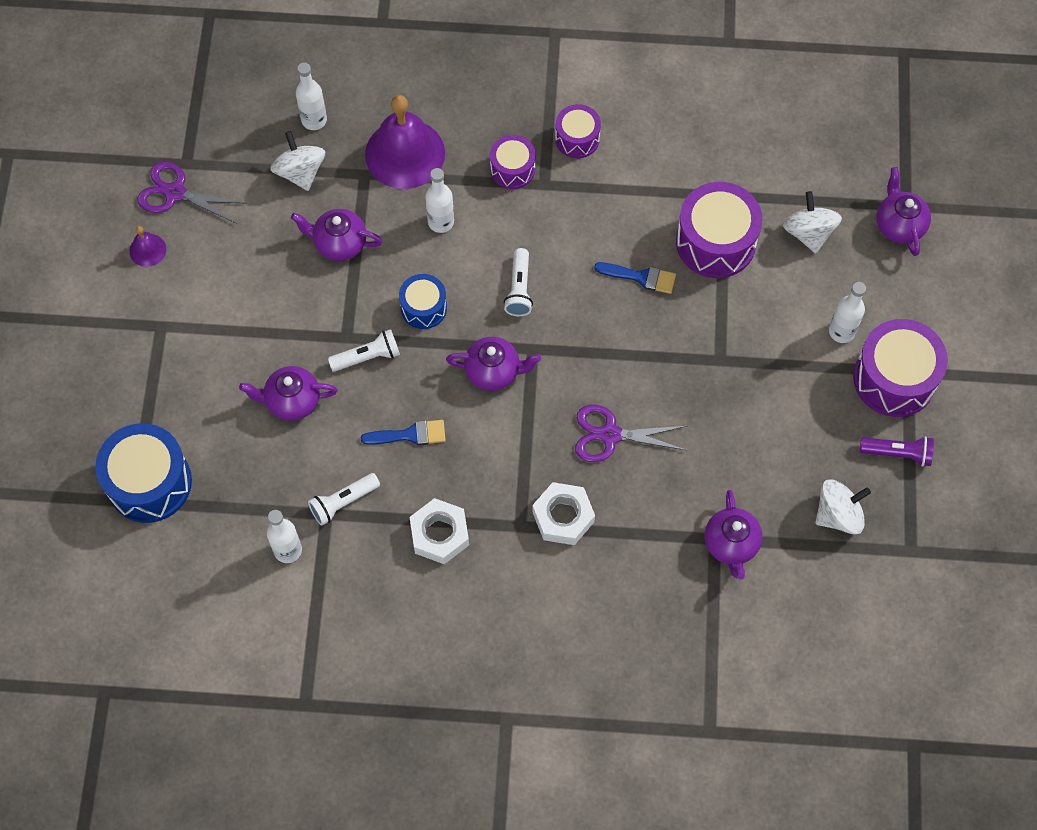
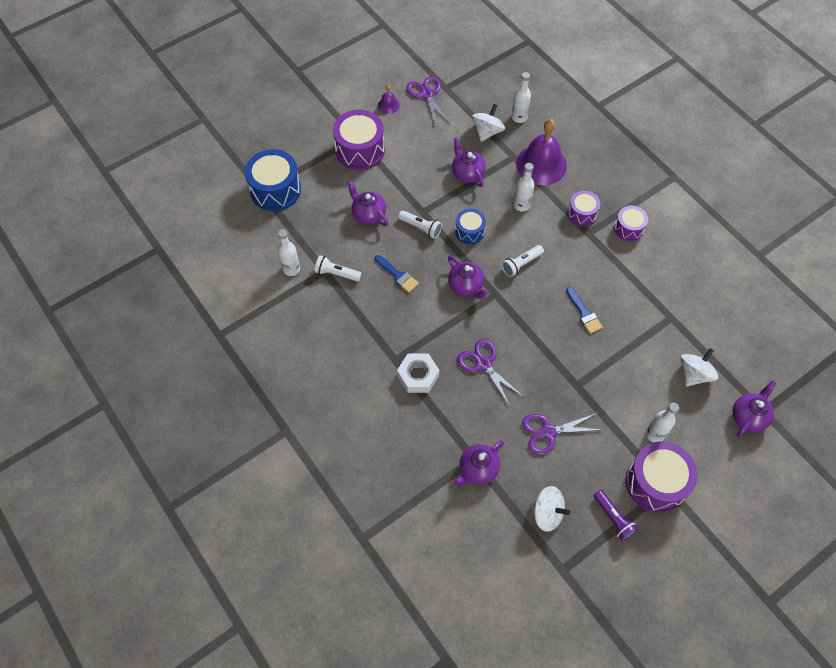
camera: 50 degrees right, 5 degrees down
(439, 534) = (357, 327): white nut -> none
(715, 242) = (640, 333): purple drum -> purple drum (360, 150)
(749, 435) = (548, 432): none -> purple scissors

